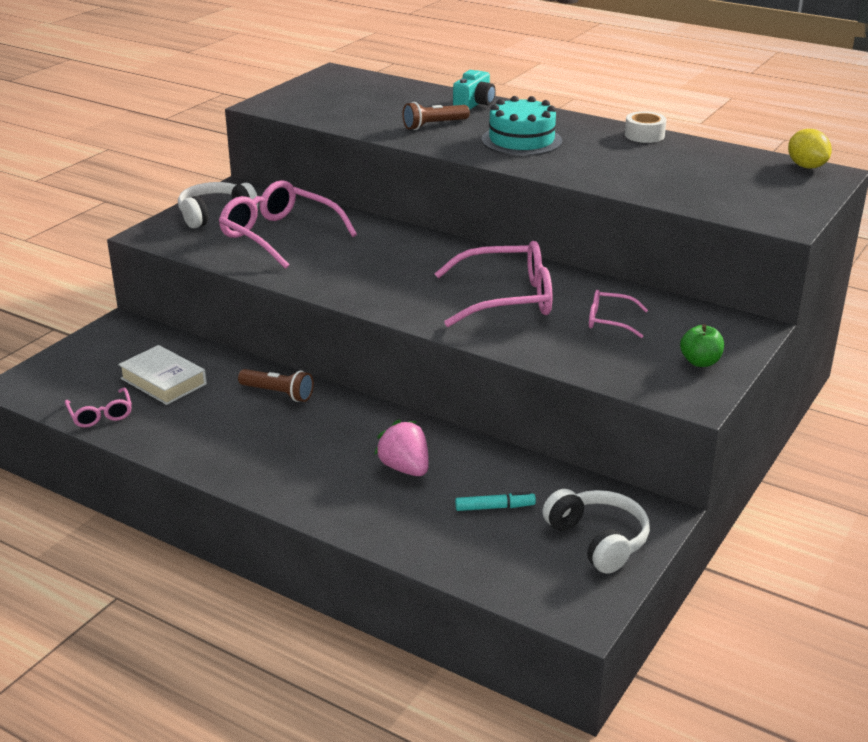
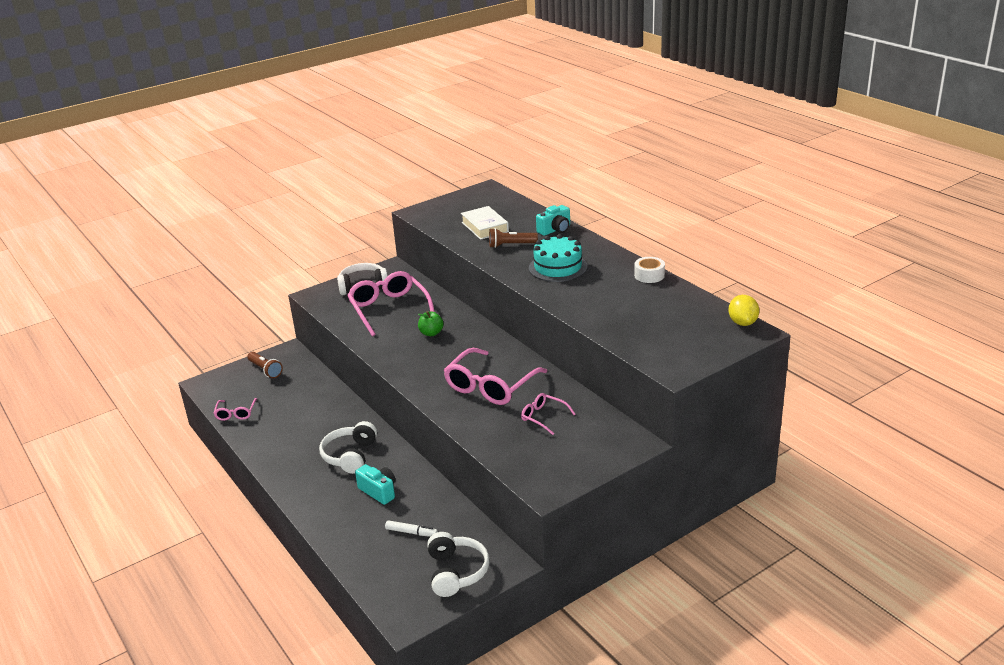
camera: 25 degrees right, 0 degrees up
(163, 381) = (285, 397): white book -> white book (485, 227)
(278, 393) = (343, 420): brown flashlight -> brown flashlight (265, 370)
(325, 434) = (350, 455): none -> white headphones
(405, 468) = (379, 491): pink strawberry -> turquoise camera
(495, 507) = (411, 532): turquoise marker -> white marker
(506, 299) = (490, 386): pink glasses -> pink glasses turned 105 degrees clockwise
(700, 362) = (576, 462): green apple -> green apple (431, 333)

